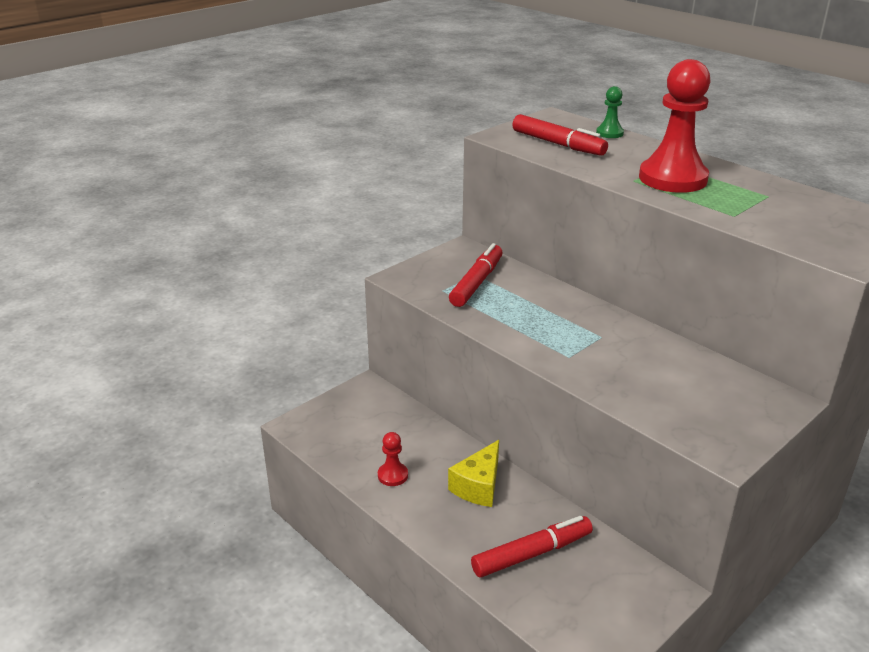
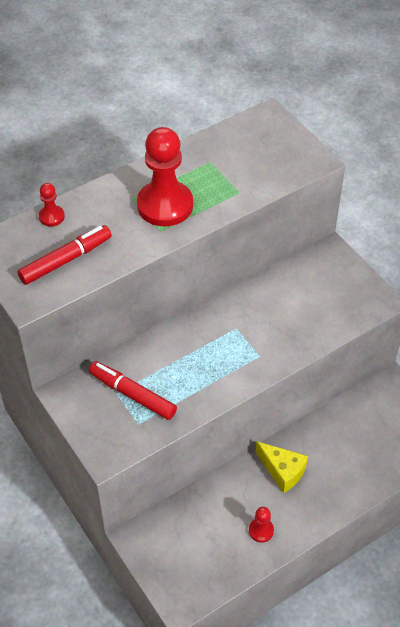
camera: 80 degrees left, 20 degrees up
(532, 553) = (354, 451): red marker -> none
(609, 133) = (51, 217): green pawn -> red pawn

